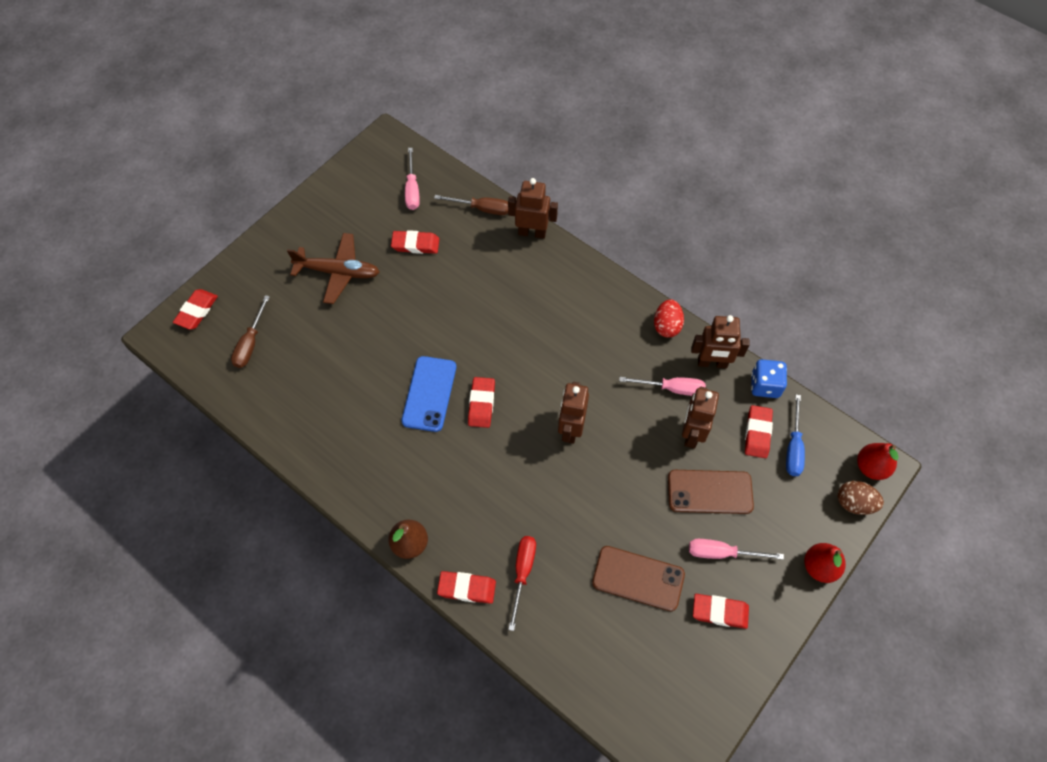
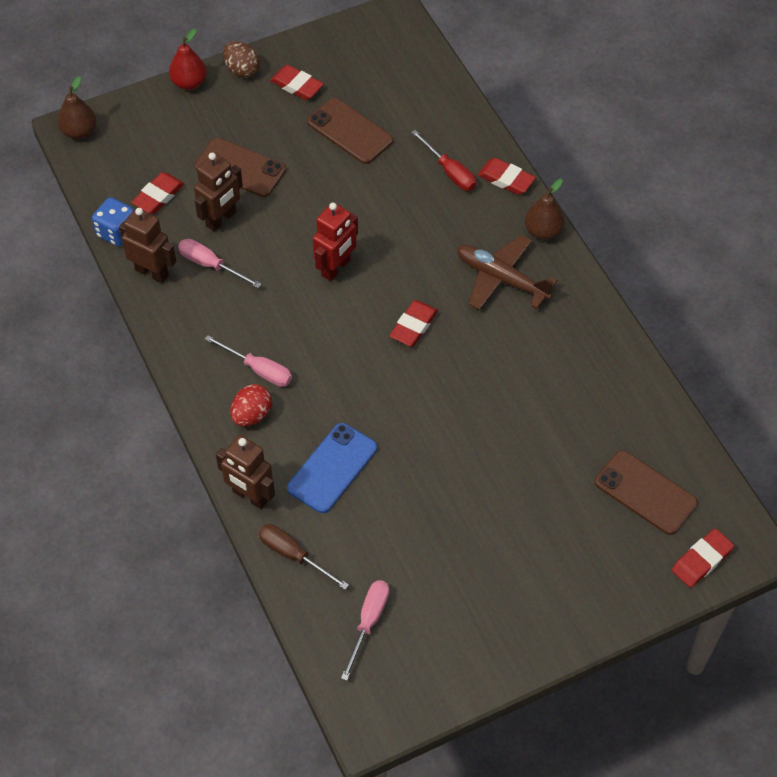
camera: 155 degrees left, 5 degrees down
(250, 343) = (645, 492): brown screwdriver -> brown phone
(338, 272) = (511, 541): brown plane -> brown plane (501, 279)
(415, 244) = (400, 540): red eraser -> none
(429, 394) = (464, 357): blue phone -> blue phone (332, 468)
(522, 573) = (449, 172): red screwdriver -> red screwdriver turned 75 degrees counterclockwise
(571, 429) = (336, 268): brown robot -> red robot
(666, 326) = (171, 326): red egg -> red egg (251, 415)
(722, 553) = (264, 122): pink screwdriver -> pink screwdriver (258, 370)
(793, 447) = (135, 172): blue screwdriver -> none
(854, 503) = (119, 112): brown egg -> brown egg (242, 70)
(871, 467) = (79, 132): red pear -> brown pear

